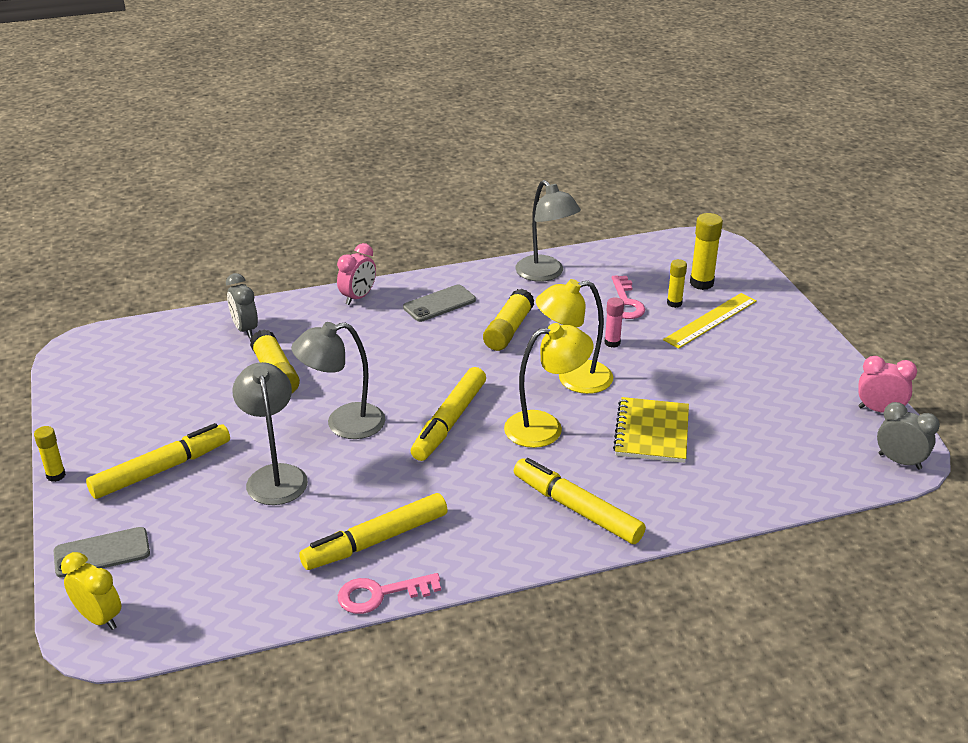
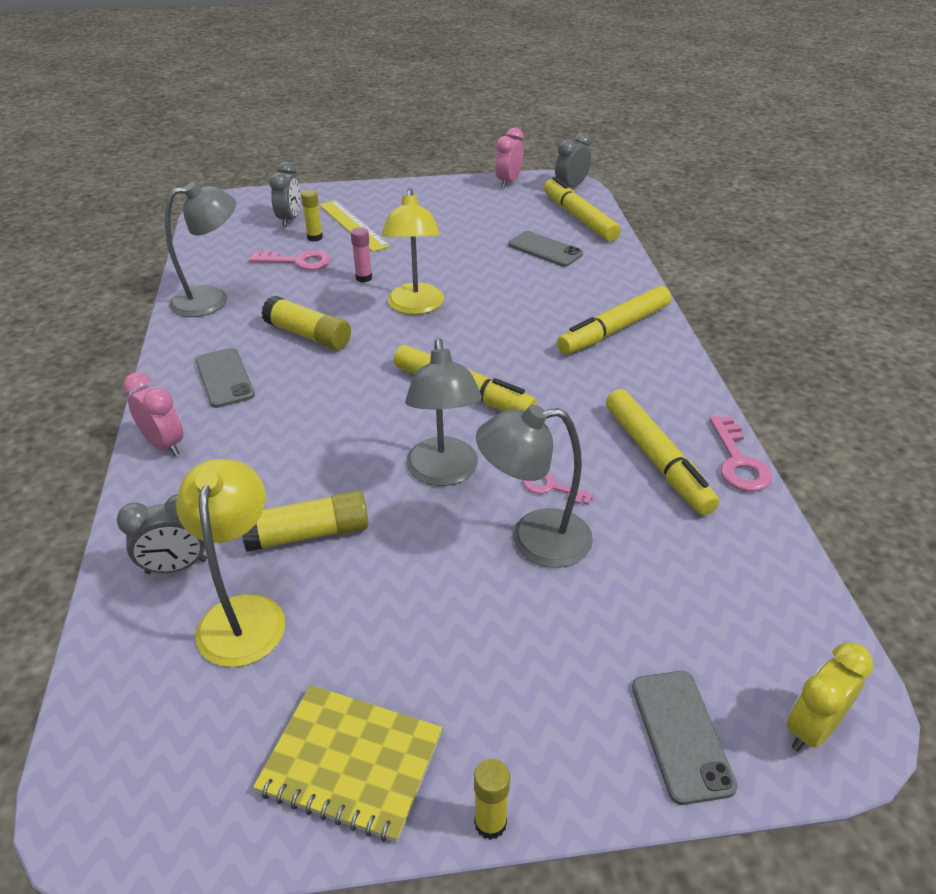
camera: 80 degrees left, 5 degrees up
(161, 469) = (500, 666): yellow marker -> yellow marker (579, 218)
(333, 481) = (551, 487): none -> pink key
(545, 427) = (489, 332): yellow lamp -> yellow lamp (243, 614)
(651, 432) = (511, 278): yellow notebook -> yellow notebook (351, 763)
(701, 283) = (289, 220): yellow glue stick -> grey clock
(724, 451) = (545, 249): none -> grey phone

